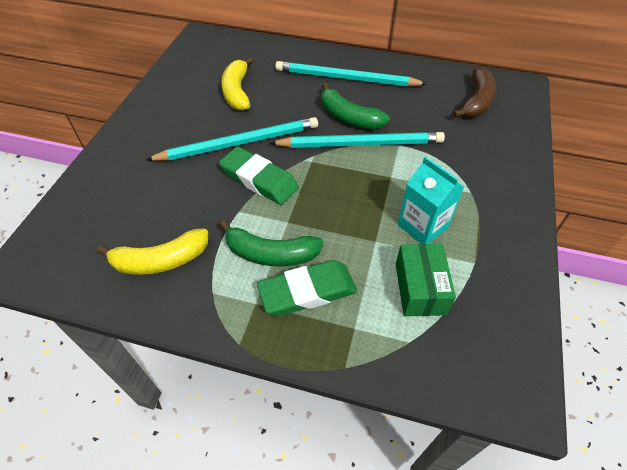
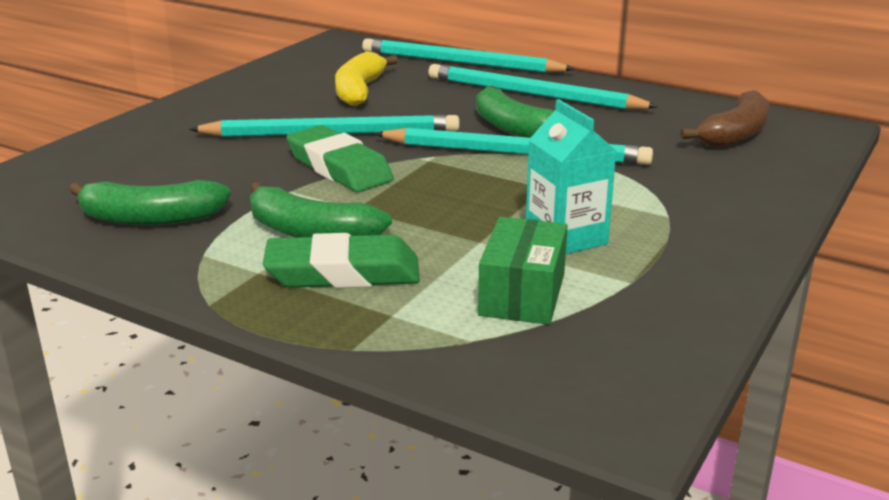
camera: 15 degrees right, 25 degrees down
(161, 260) = (150, 218): yellow banana -> green banana
(288, 50) = (460, 62): none -> turquoise pencil

